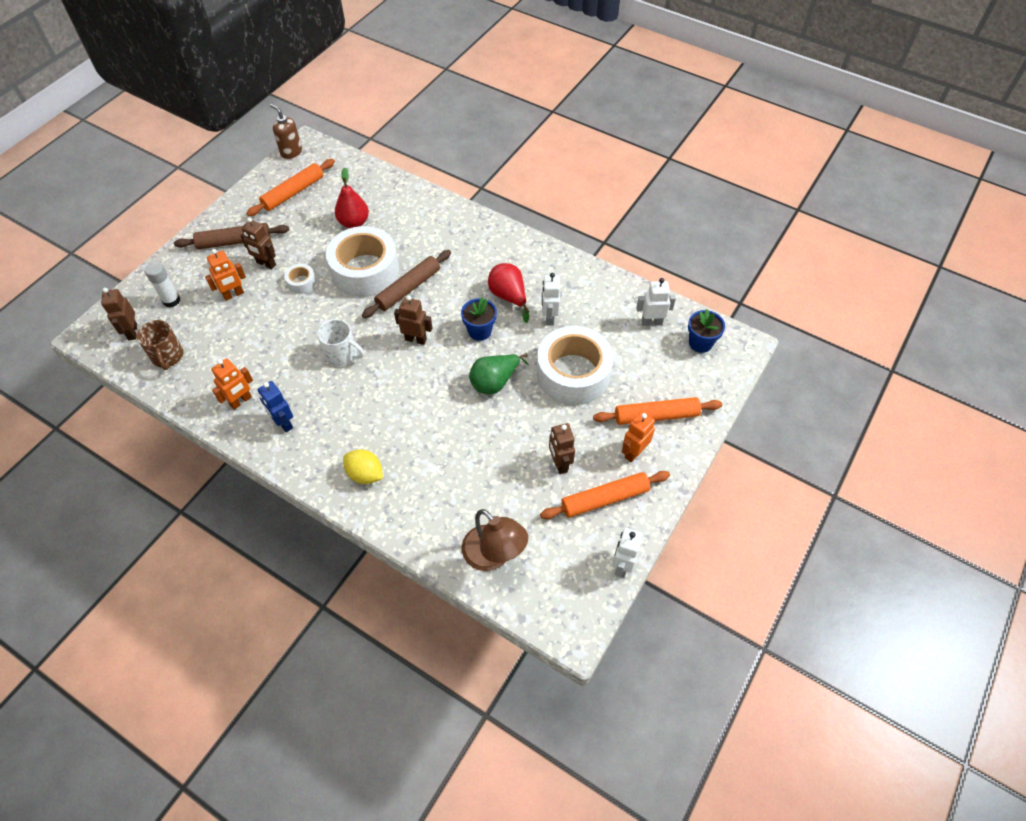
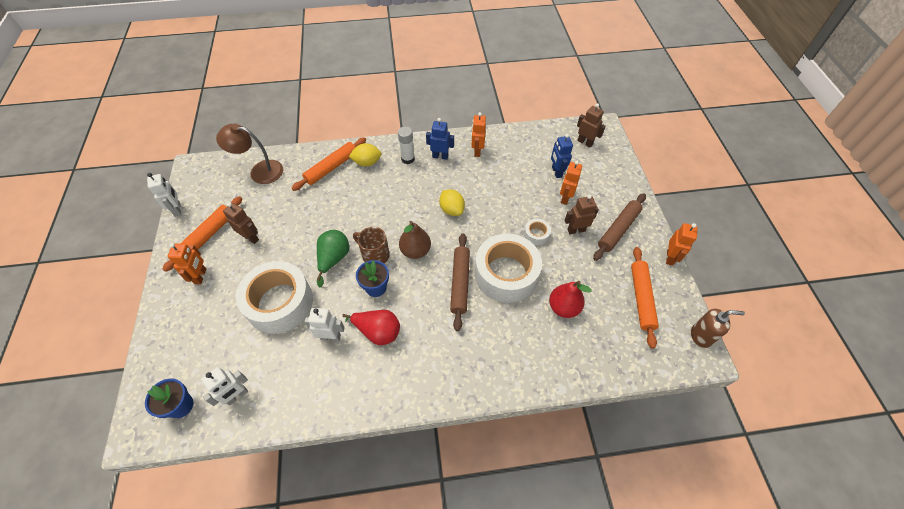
camera: 140 degrees right, 0 degrees up
(167, 356) = (547, 144): brown mug -> brown mug (375, 255)
(171, 300) = (593, 170): white glue stick -> white glue stick (408, 159)
(204, 322) = (556, 172): none -> blue robot
(231, 200) = (670, 257): none -> orange robot
(342, 355) = (452, 210): white mug -> yellow lemon
(416, 339) = (415, 251): brown robot -> brown pear
(549, 317) = (330, 336): white robot -> white robot turned 45 degrees counterclockwise
(656, 416) = (195, 313): orange rolling pin -> orange rolling pin (331, 167)

